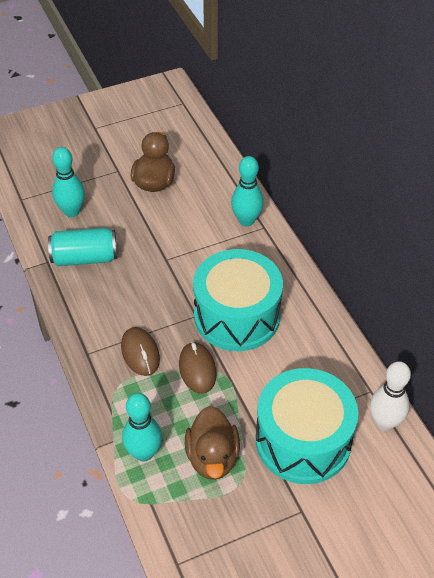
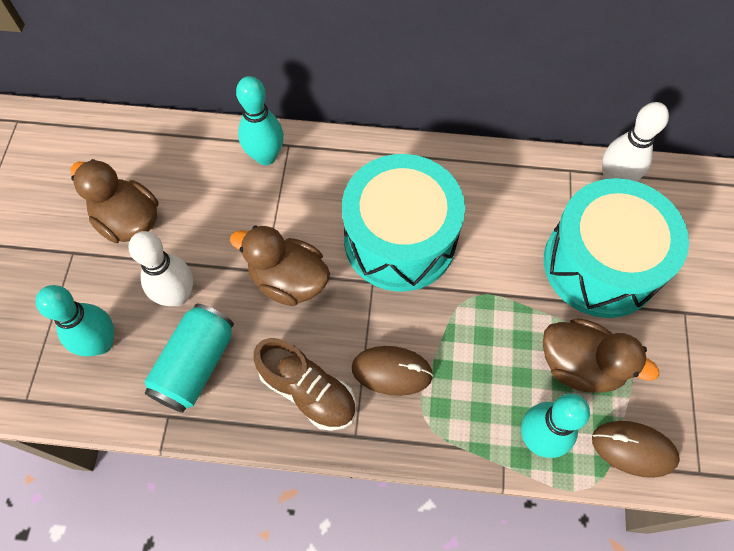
camera: 60 degrees left, 15 degrees up
(101, 317) = (308, 391): none -> brown shoe
(122, 228) = (177, 295): none -> white bowling pin
(167, 273) = (288, 280): none -> brown duck
(197, 369) = (451, 320): brown mouse -> brown mouse (633, 449)

